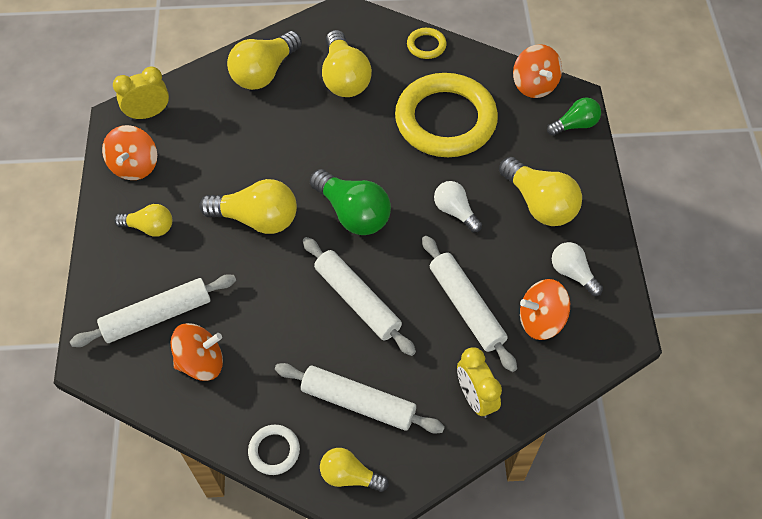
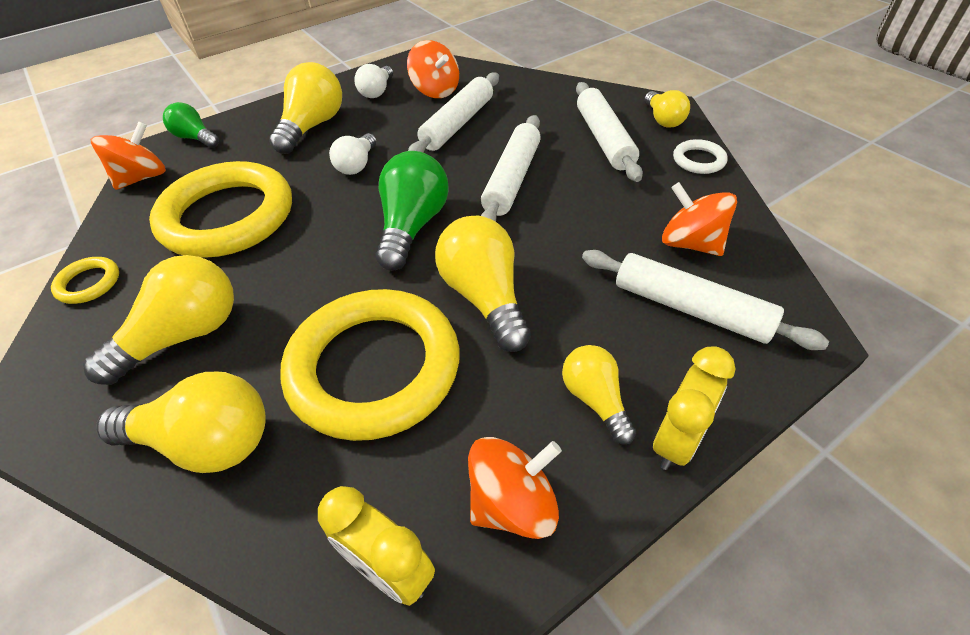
camera: 120 degrees left, 10 degrees down
(252, 147) = (374, 368): none -> yellow ring
(475, 398) = (533, 94): yellow clock -> yellow clock (676, 440)

